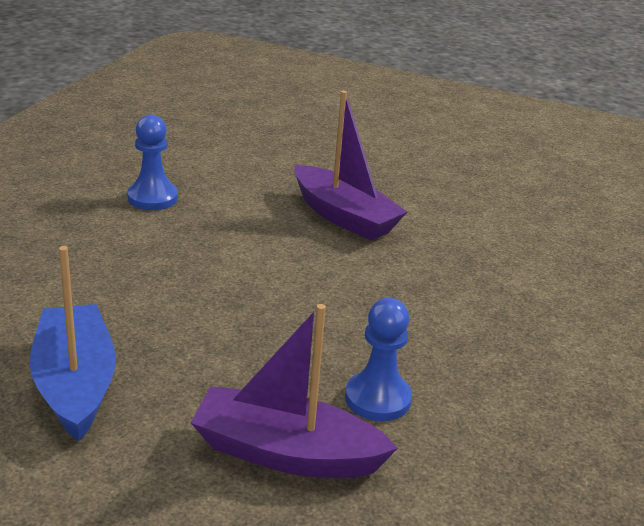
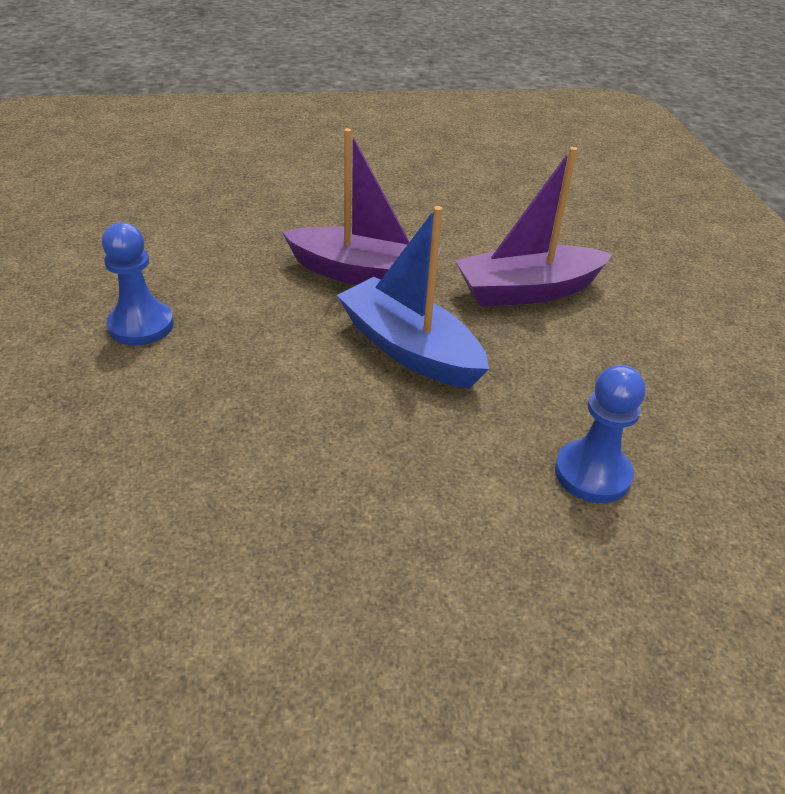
camera: 30 degrees left, 10 degrees up
(75, 384) = (279, 622): blue boat -> blue boat (409, 349)
(286, 453) = (577, 587): purple boat -> purple boat (527, 291)

